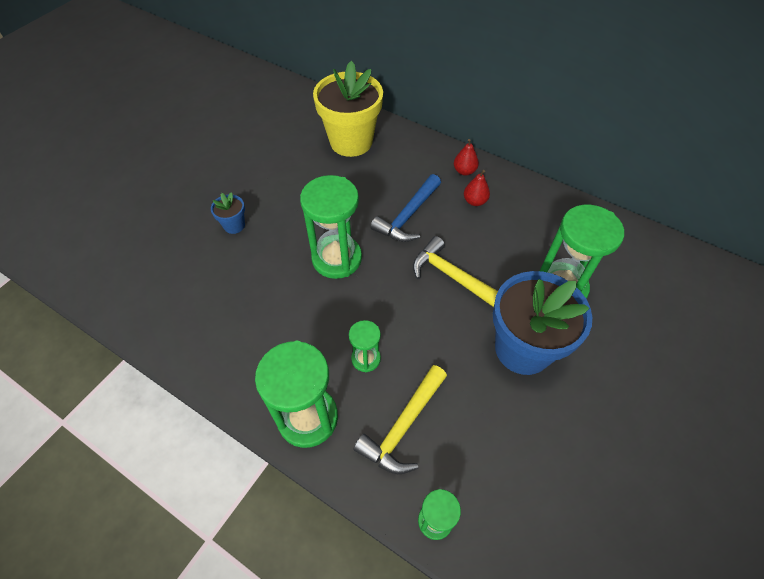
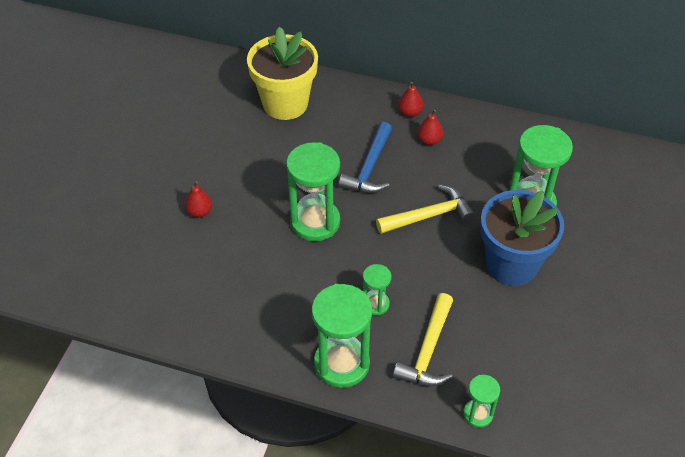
camera: 15 degrees left, 5 degrees down
(234, 225) = (199, 212): blue flower pot -> red pear
(451, 276) = (429, 215): yellow hammer -> yellow hammer turned 135 degrees clockwise

